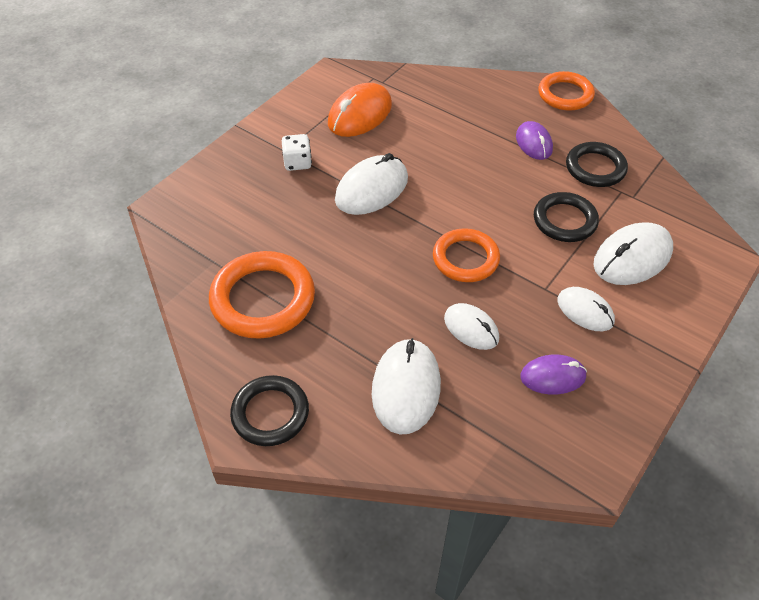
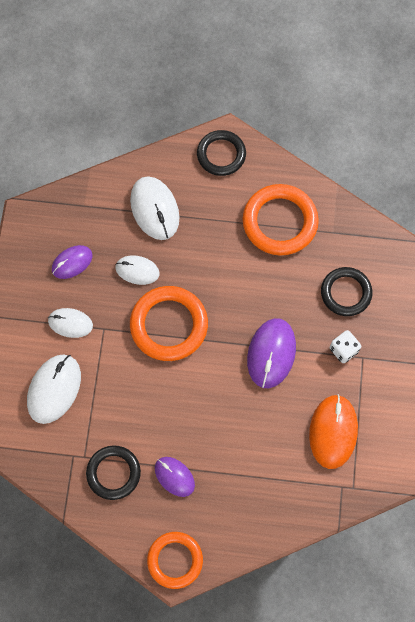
camera: 150 degrees right, 20 degrees up
(371, 189) = (271, 354): white mouse -> purple mouse
(465, 259) = (169, 325): orange ring -> orange ring, size x1.50
(564, 220) = (115, 400): black ring -> black ring (346, 293)

